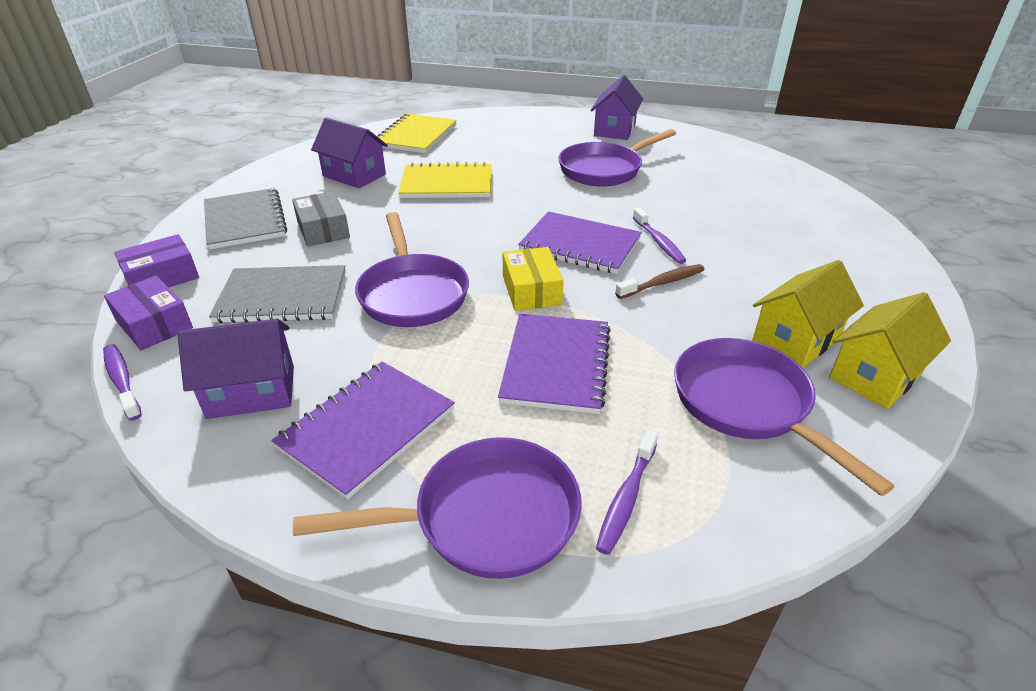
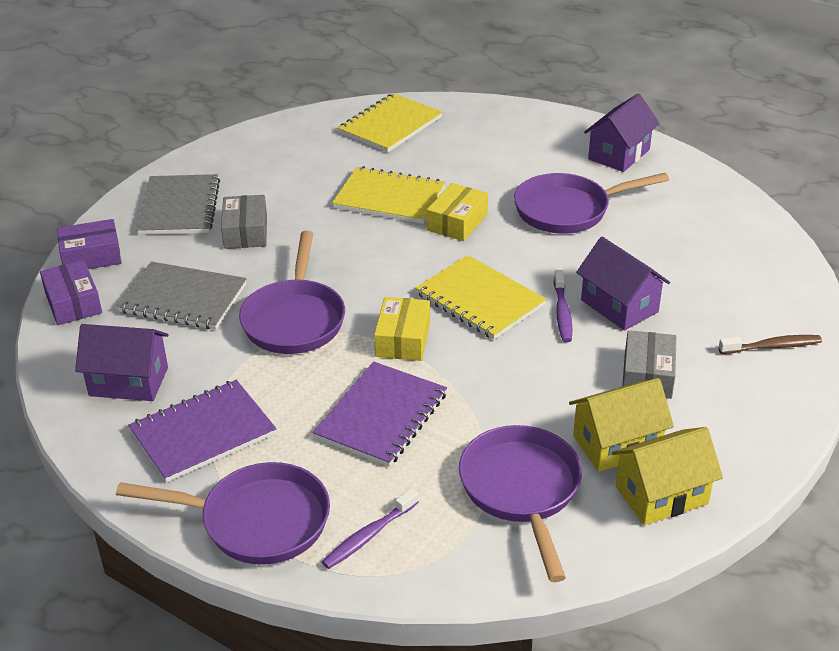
camera: 20 degrees right, 0 degrees up
(122, 381) = (37, 349): purple toothbrush -> none
(354, 175) = (302, 169): purple house -> purple house (619, 306)
(518, 192) = (457, 222): none -> yellow box
(580, 245) = (480, 300): purple notebook -> yellow notebook
(663, 283) = (533, 359): brown toothbrush -> brown toothbrush (772, 346)
(770, 276) = (647, 375): none -> grey box

